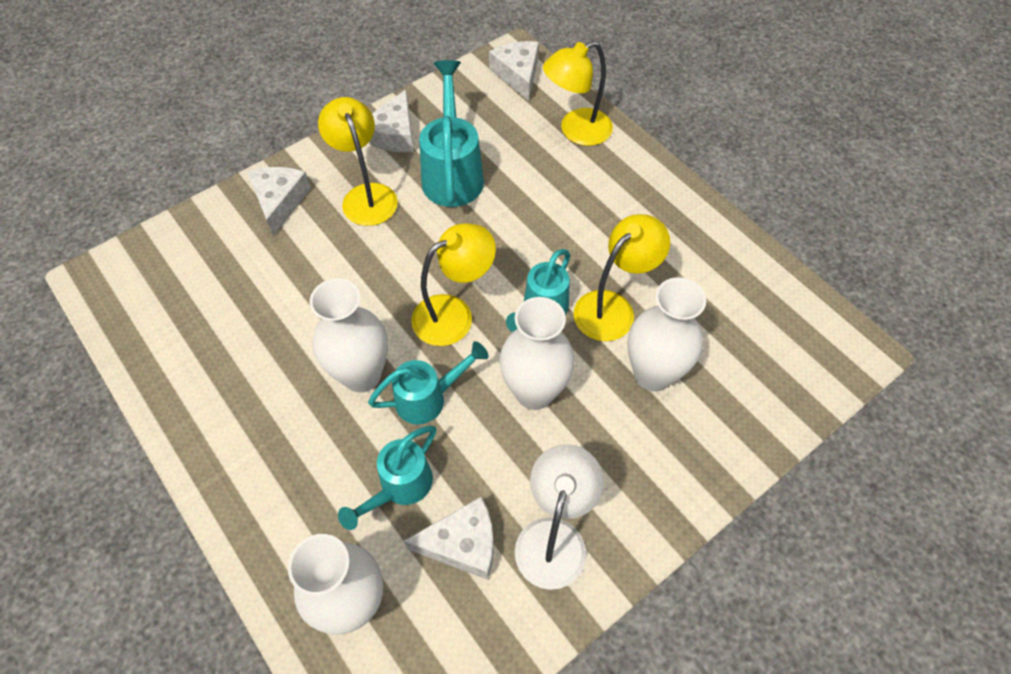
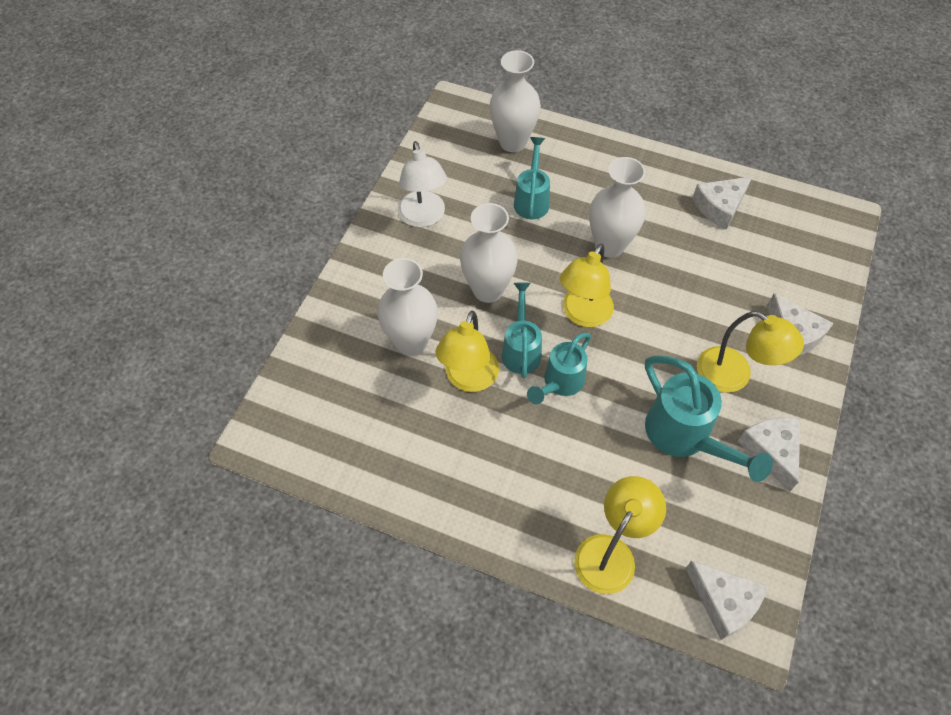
camera: 150 degrees right, 0 degrees up
(429, 398) = (554, 253): turquoise watering can -> turquoise watering can (559, 383)
(462, 544) = (474, 191): white cheese -> white cheese (720, 207)

